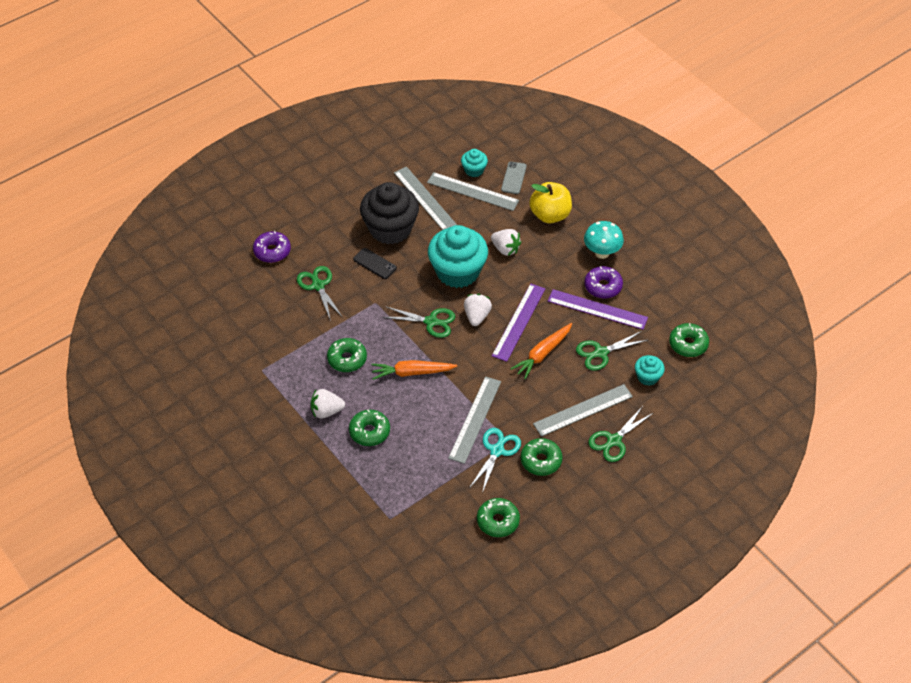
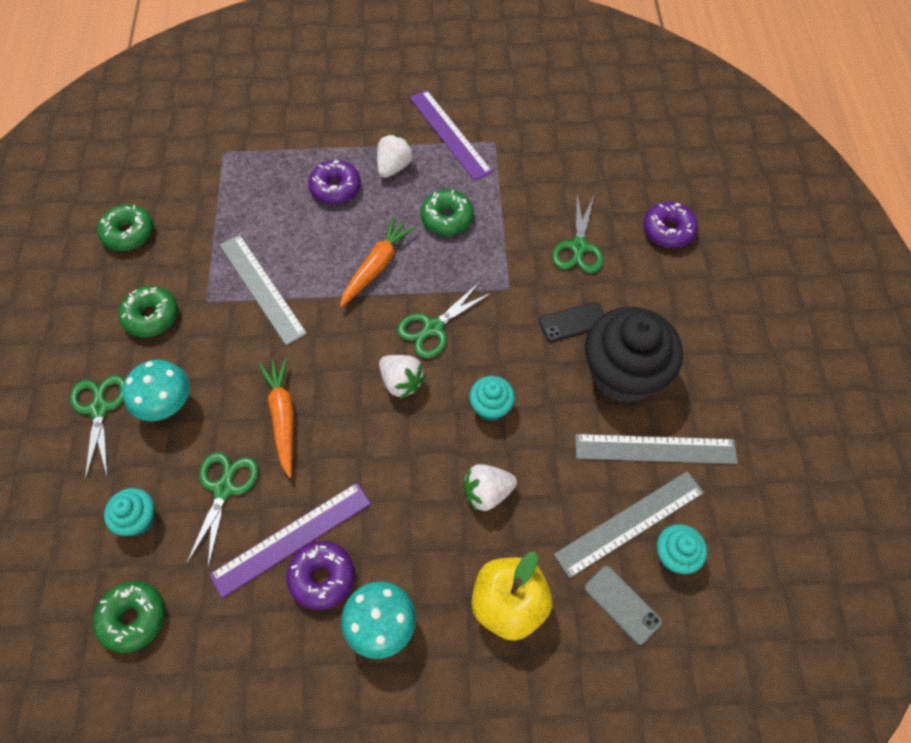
camera: 125 degrees right, 10 degrees up
(318, 286) = (578, 247): green scissors -> green scissors turned 90 degrees clockwise
(369, 432) = (335, 188): green donut -> purple donut
(457, 272) = (491, 406): turquoise cupcake -> turquoise cupcake, size x0.47
(497, 451) = (204, 283): turquoise scissors -> none
(518, 322) = (353, 424): purple ruler -> purple ruler (449, 134)
(583, 410) = (168, 405): grey ruler -> turquoise mushroom

